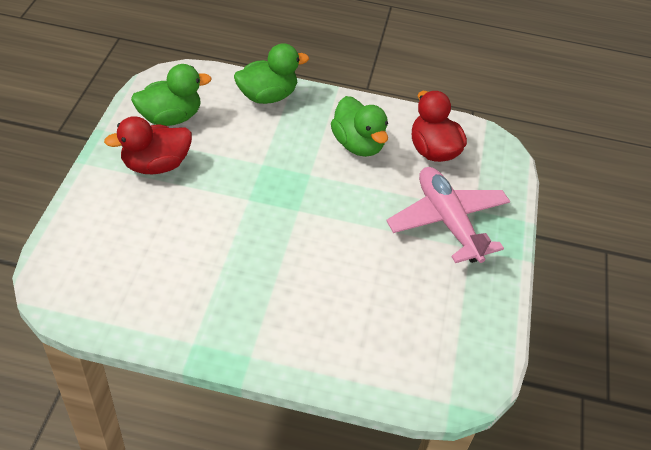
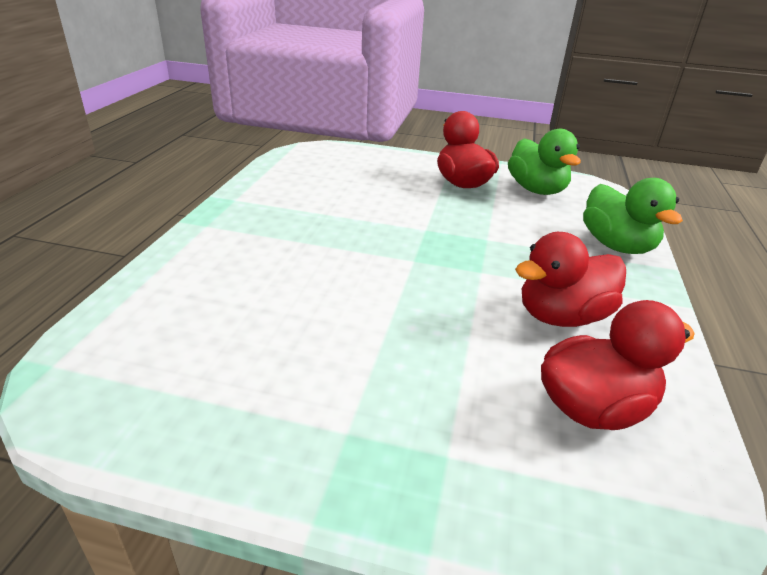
camera: 95 degrees right, 15 degrees down
(358, 144) = (562, 316): green duck -> red duck
(447, 221) = (410, 407): pink plane -> none

